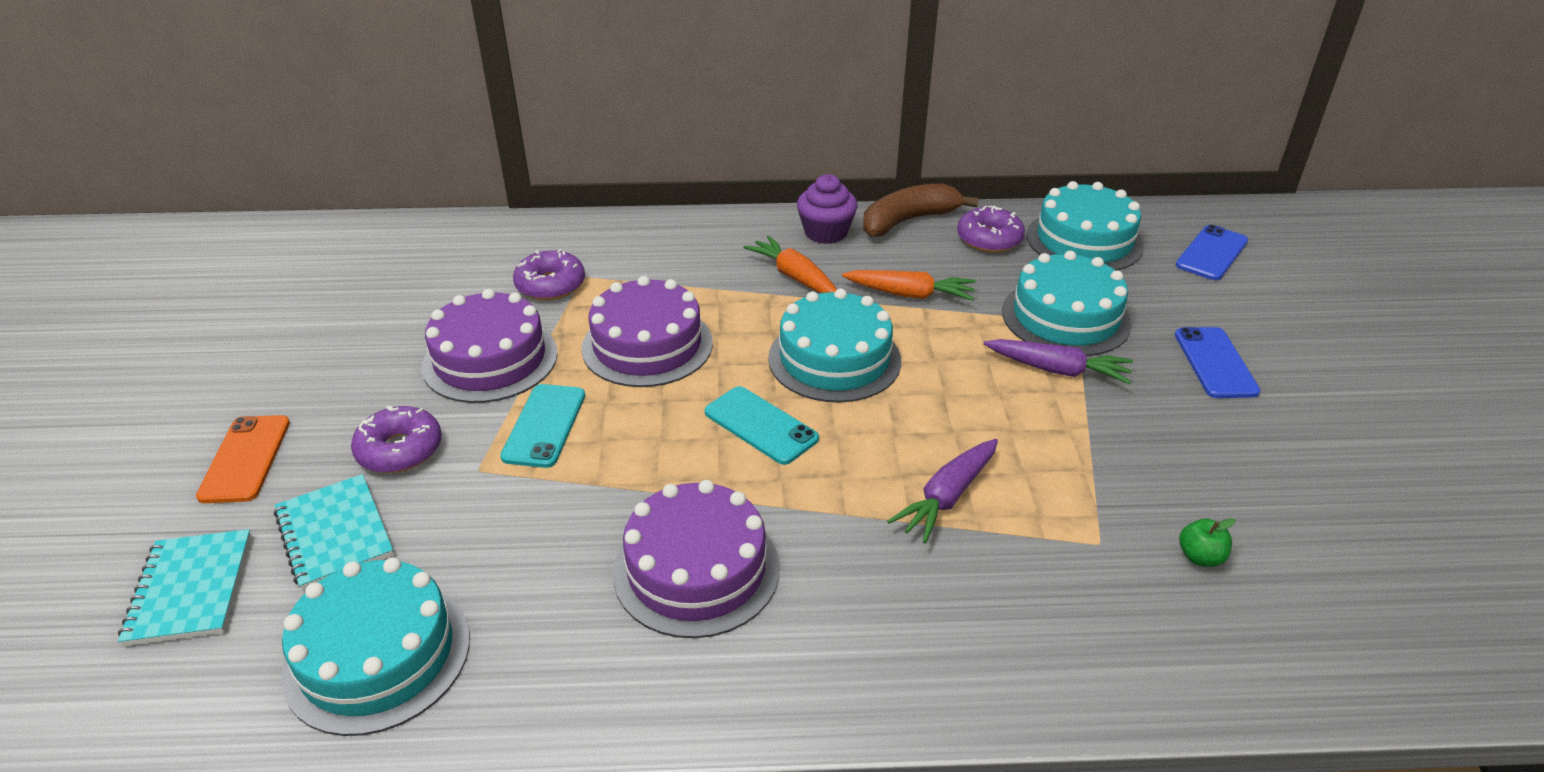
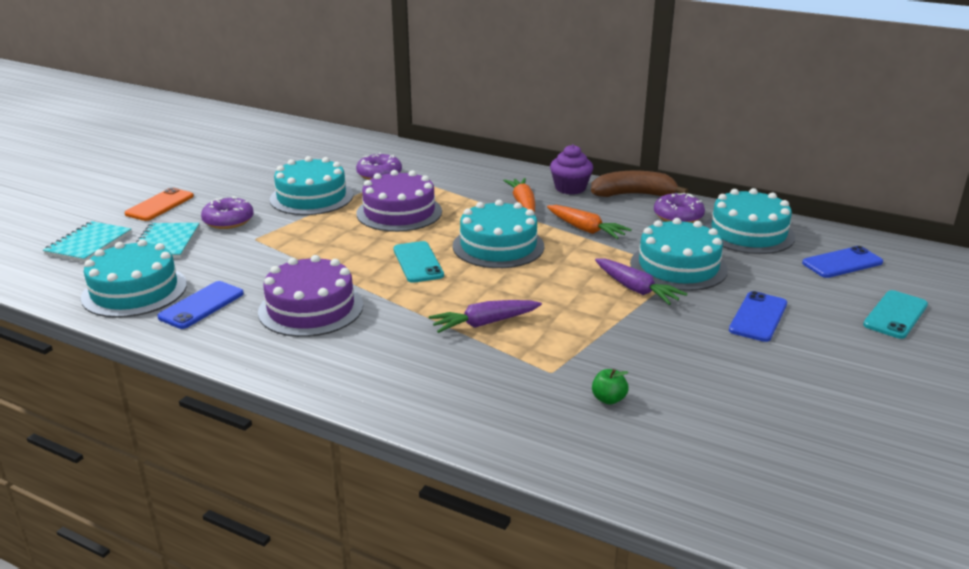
camera: 30 degrees right, 10 degrees down
(490, 359) = (311, 197): purple cake -> turquoise cake
(523, 636) = (201, 305): none -> blue phone
(544, 426) = (306, 231): turquoise phone -> turquoise phone (895, 315)

